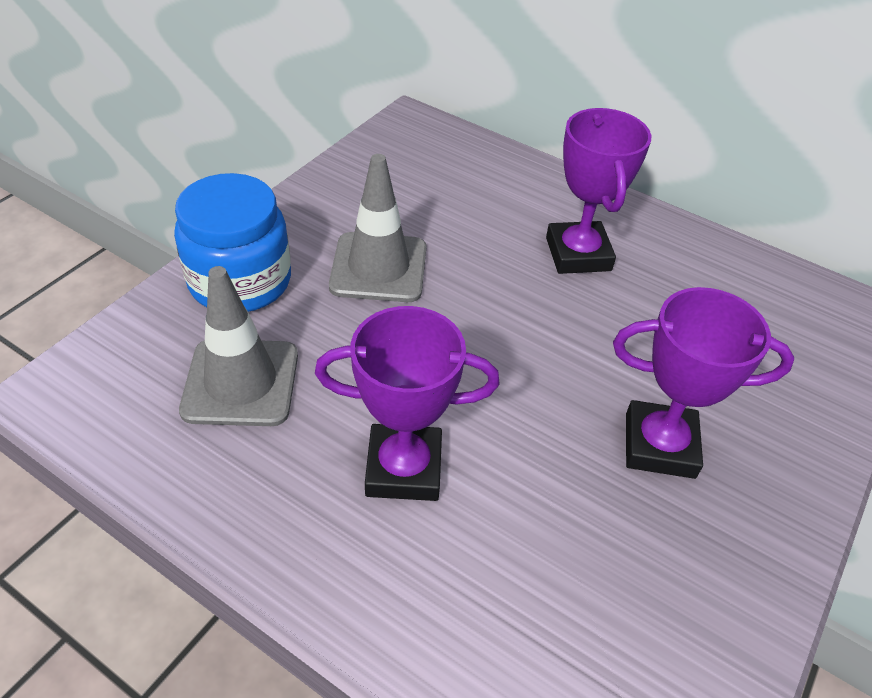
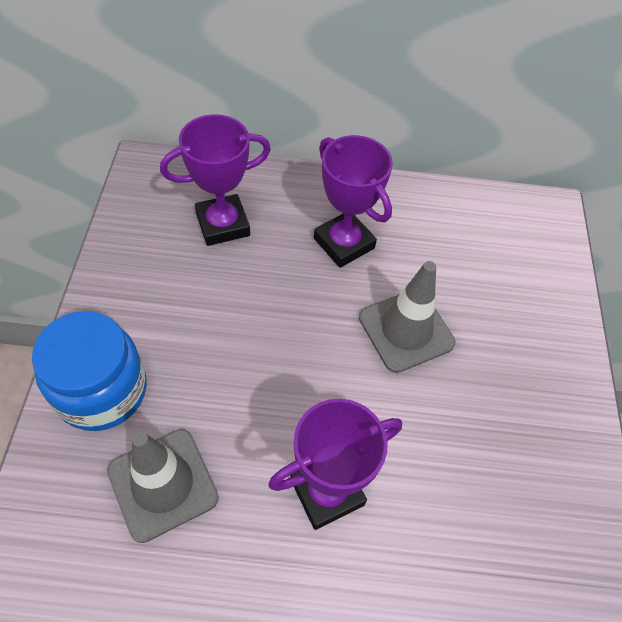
camera: 30 degrees left, 10 degrees up
(378, 268) = (205, 324): grey traffic cone -> grey traffic cone (406, 330)
(659, 445) = (478, 381): purple trophy -> purple trophy (223, 224)

